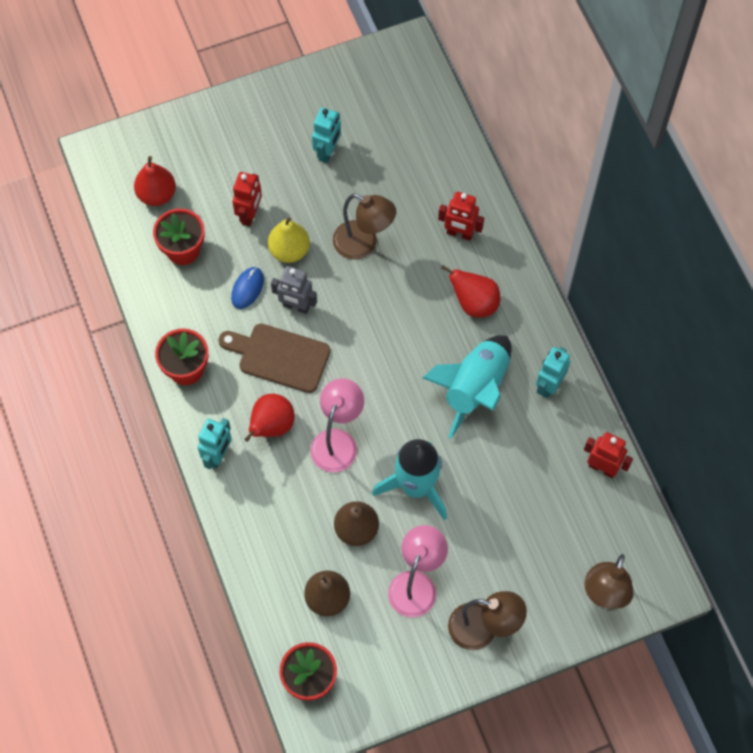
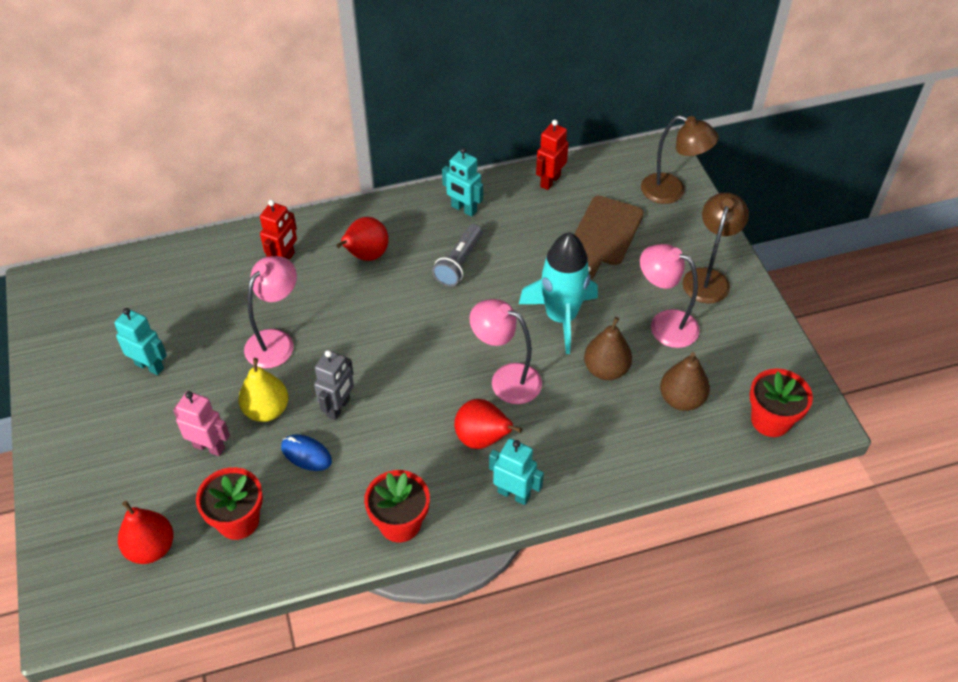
camera: 85 degrees left, 15 degrees down
(250, 215) = (209, 447): red robot -> pink robot
(279, 357) = (399, 427): brown cutting board -> brown cutting board (604, 234)
(363, 244) = (276, 341): brown lamp -> pink lamp
(475, 388) = (459, 263): turquoise rocket -> grey flashlight

